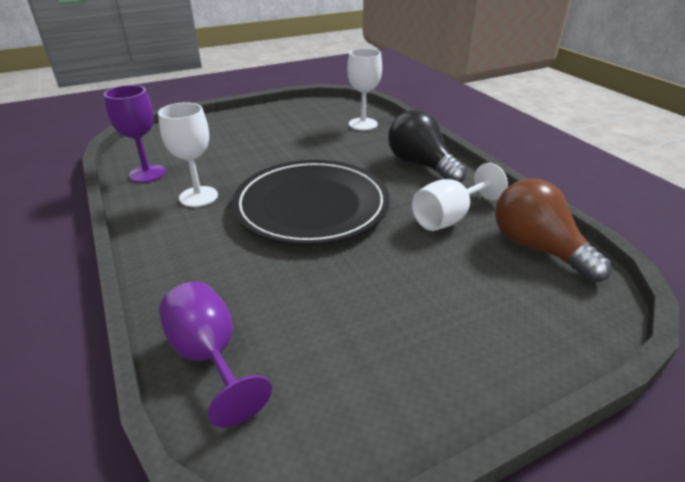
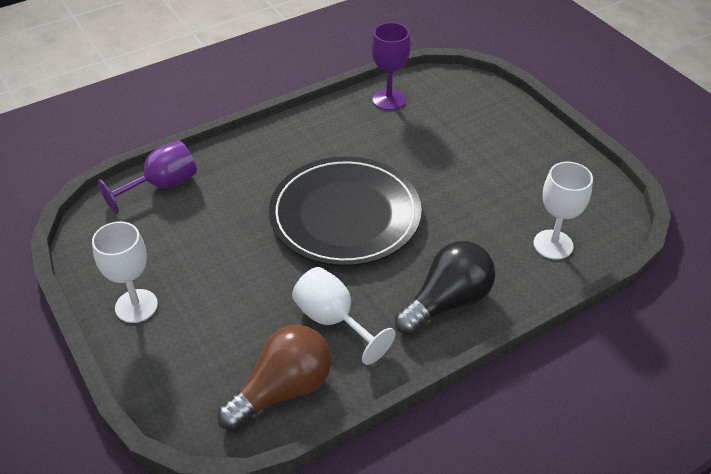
camera: 85 degrees right, 10 degrees up
(198, 196) = (352, 140): white goblet -> white goblet (136, 306)

